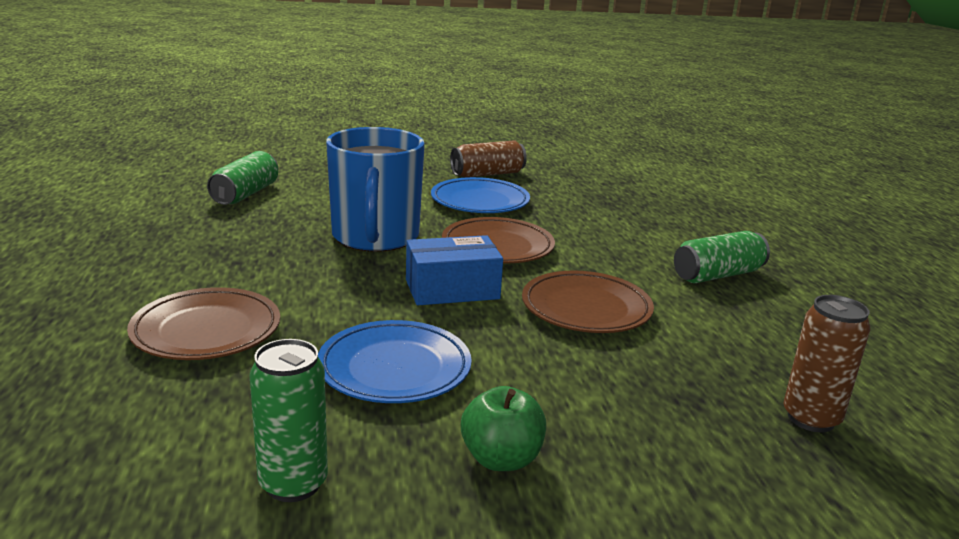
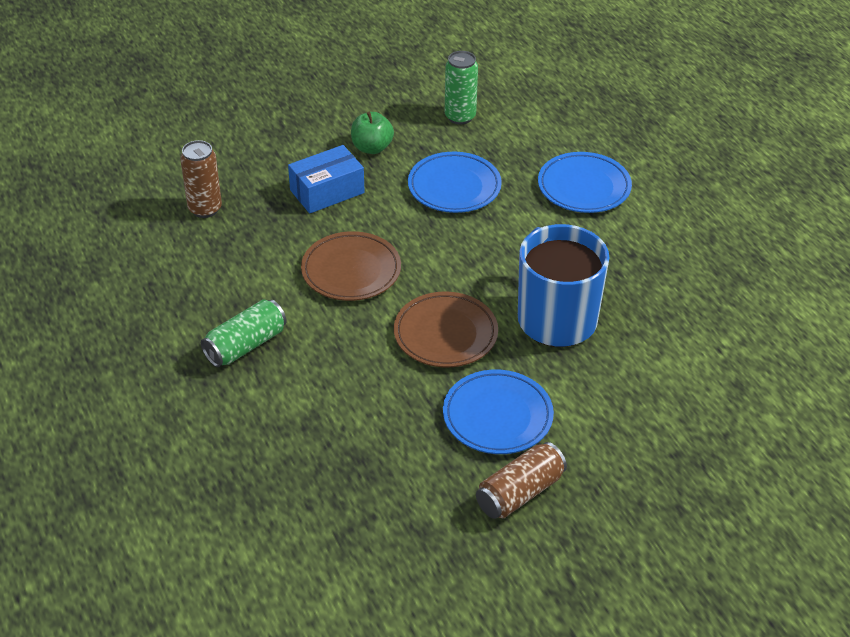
camera: 165 degrees right, 20 degrees up
(206, 331) = (584, 187): brown plate -> blue plate
(245, 194) = (727, 356): green can -> none
(452, 289) = (456, 266): blue box -> blue box (327, 191)

